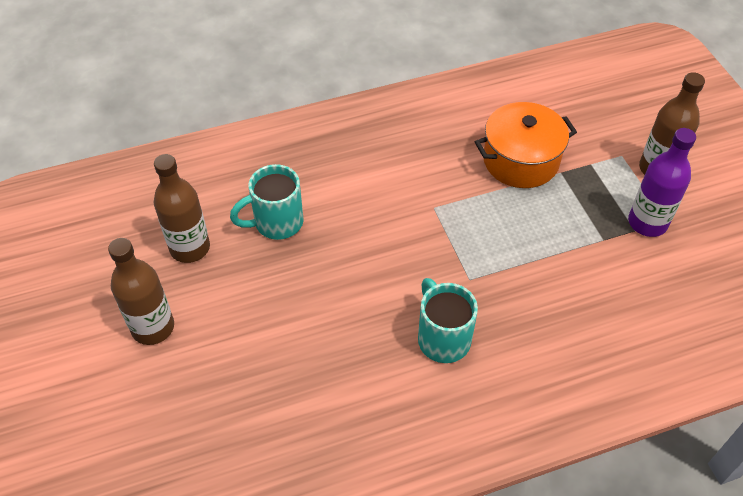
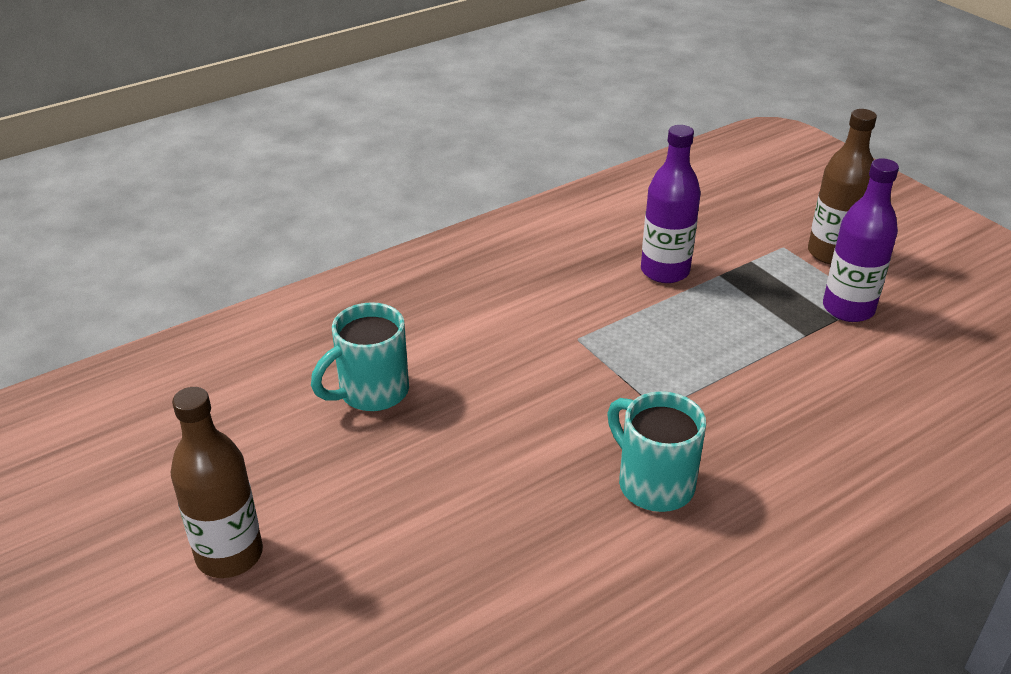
camera: 15 degrees left, 15 degrees down
(190, 248) = (255, 444): brown bottle -> none
(520, 160) = (665, 271): orange pot -> purple bottle

